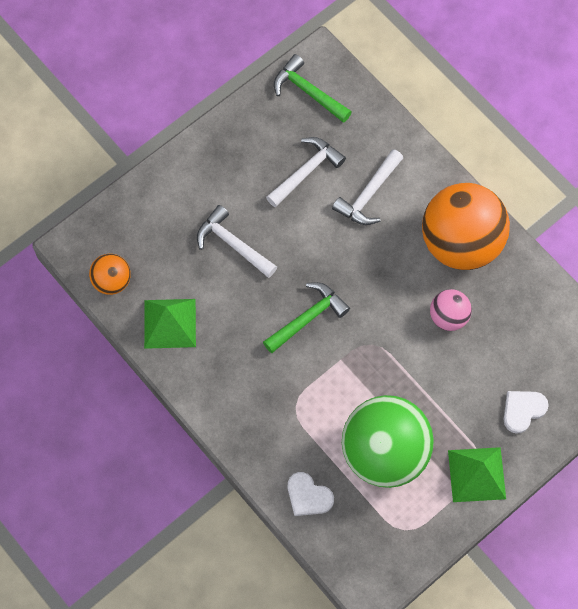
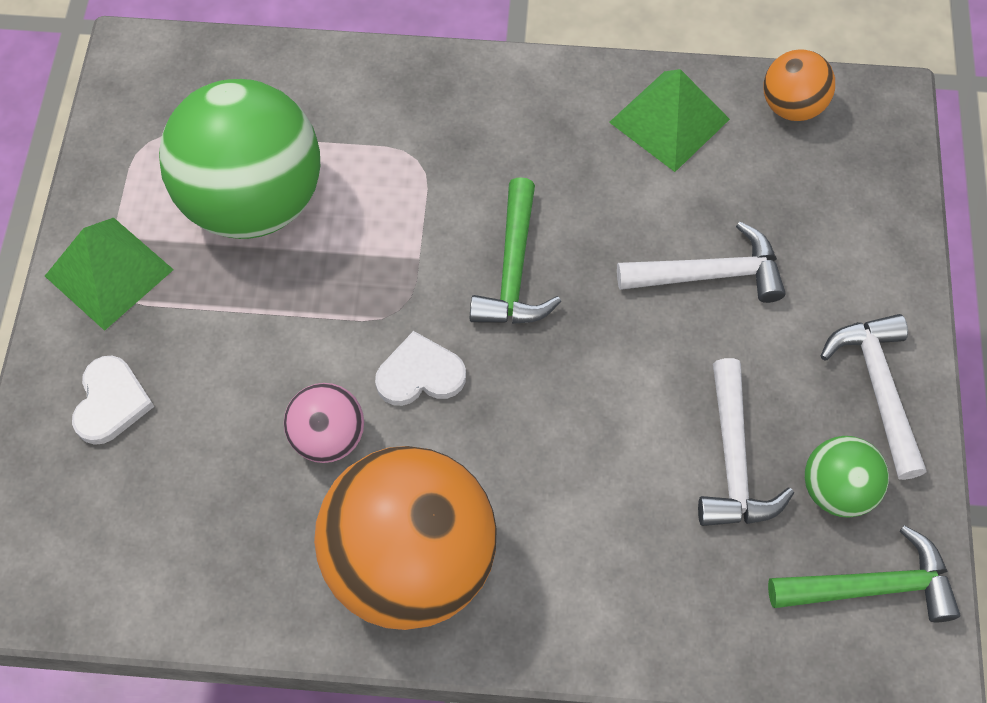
camera: 135 degrees right, 5 degrees down
(281, 130) = (836, 489): none -> green ball
(308, 496) = (301, 84): white heart -> white heart (420, 374)
(368, 194) = (613, 509): white hammer -> white hammer (878, 388)

